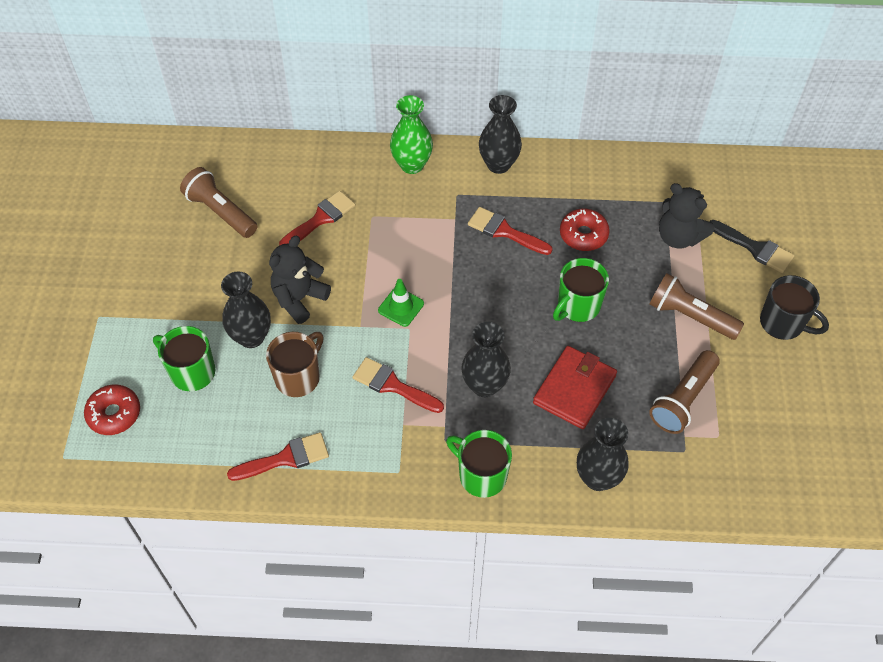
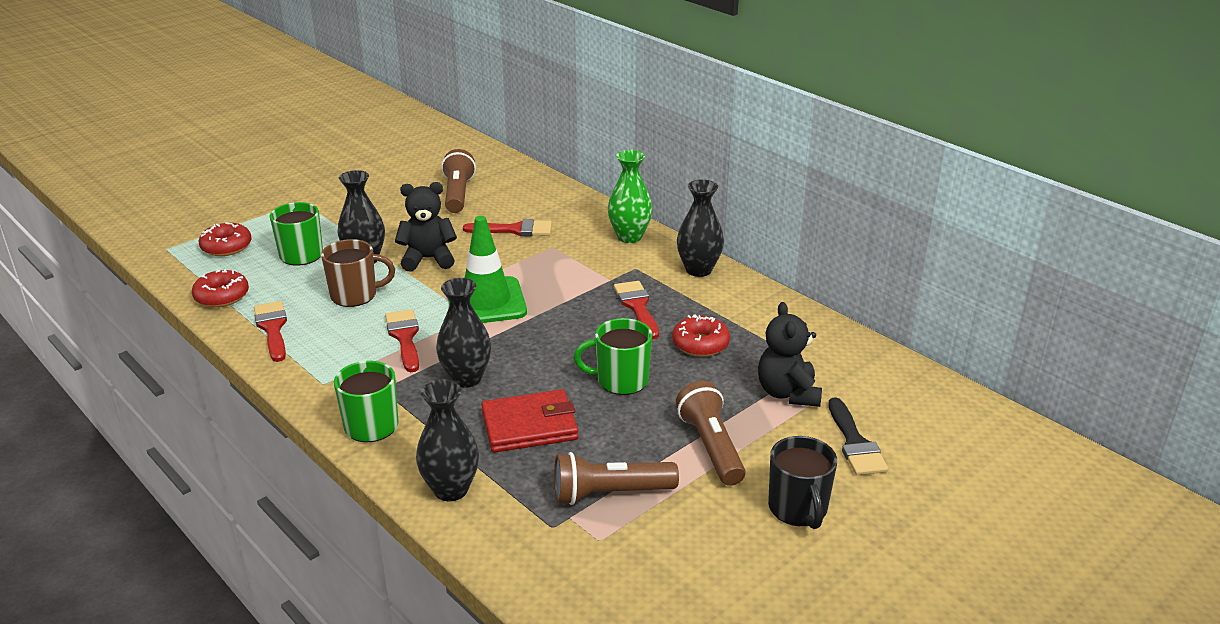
camera: 45 degrees right, 25 degrees down
(196, 463) = (222, 296): none -> red donut
(285, 458) = (272, 328): red brush -> red brush turned 135 degrees counterclockwise
(401, 307) = (486, 302): green traffic cone -> green traffic cone, size x1.92

